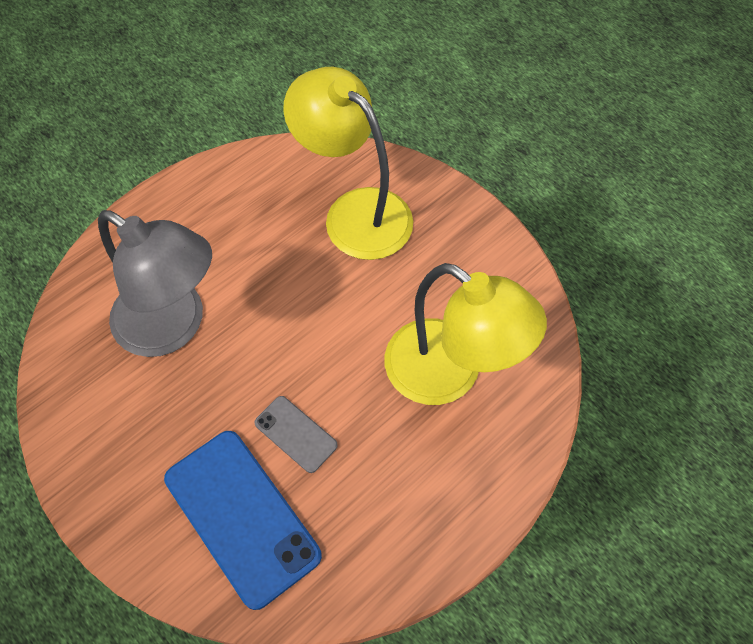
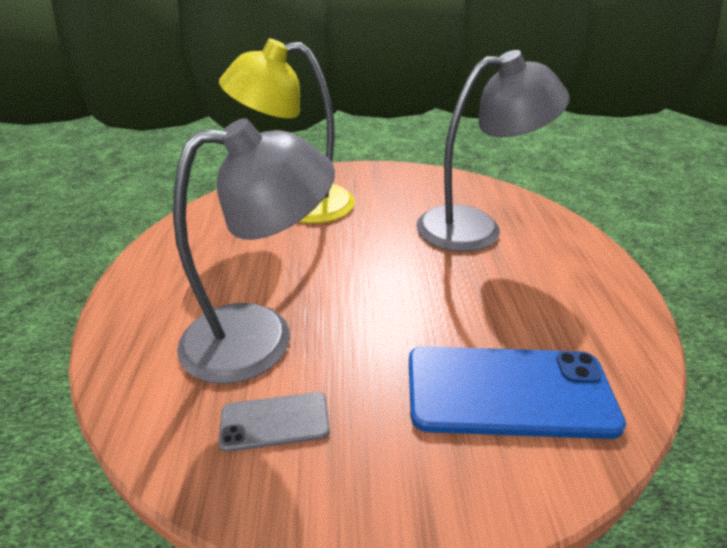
camera: 50 degrees left, 25 degrees down
(296, 434) = (452, 317): grey phone -> grey phone (275, 421)
(449, 374) = (475, 227): yellow lamp -> grey lamp

